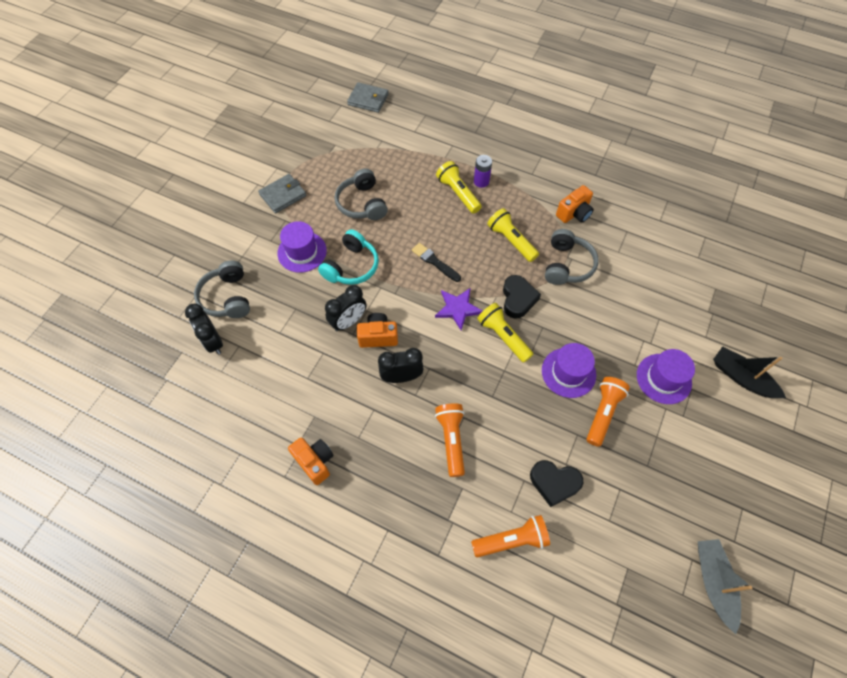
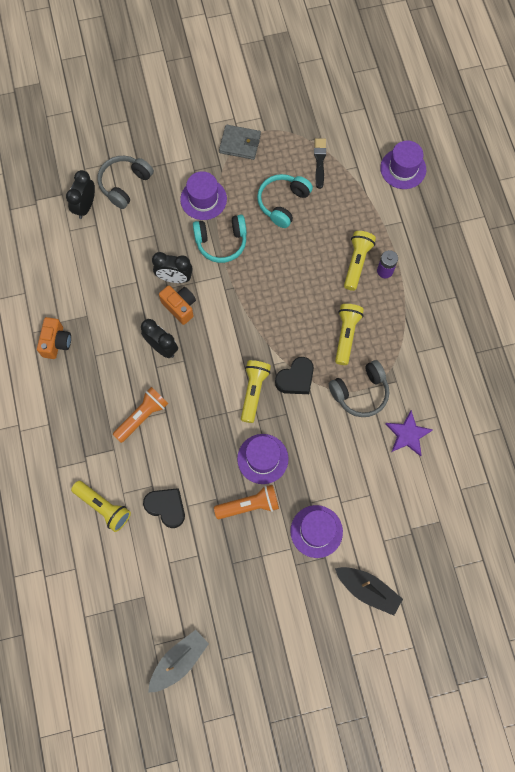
camera: 50 degrees right, 10 degrees up
(362, 203) = (283, 203): grey headphones -> turquoise headphones
(368, 100) = (389, 122): grey wallet -> none
(412, 117) = (403, 169): none -> purple hat
(435, 262) = (276, 296): black brush -> black brush (319, 161)
(458, 308) = (250, 343): purple star -> purple star (408, 434)
(511, 540) = (103, 507): orange flashlight -> yellow flashlight
(554, 483) = (166, 507): black heart -> black heart turned 150 degrees clockwise
(574, 213) = (417, 363): orange camera -> none
(742, 377) = (367, 590): black boat -> black boat turned 120 degrees clockwise

